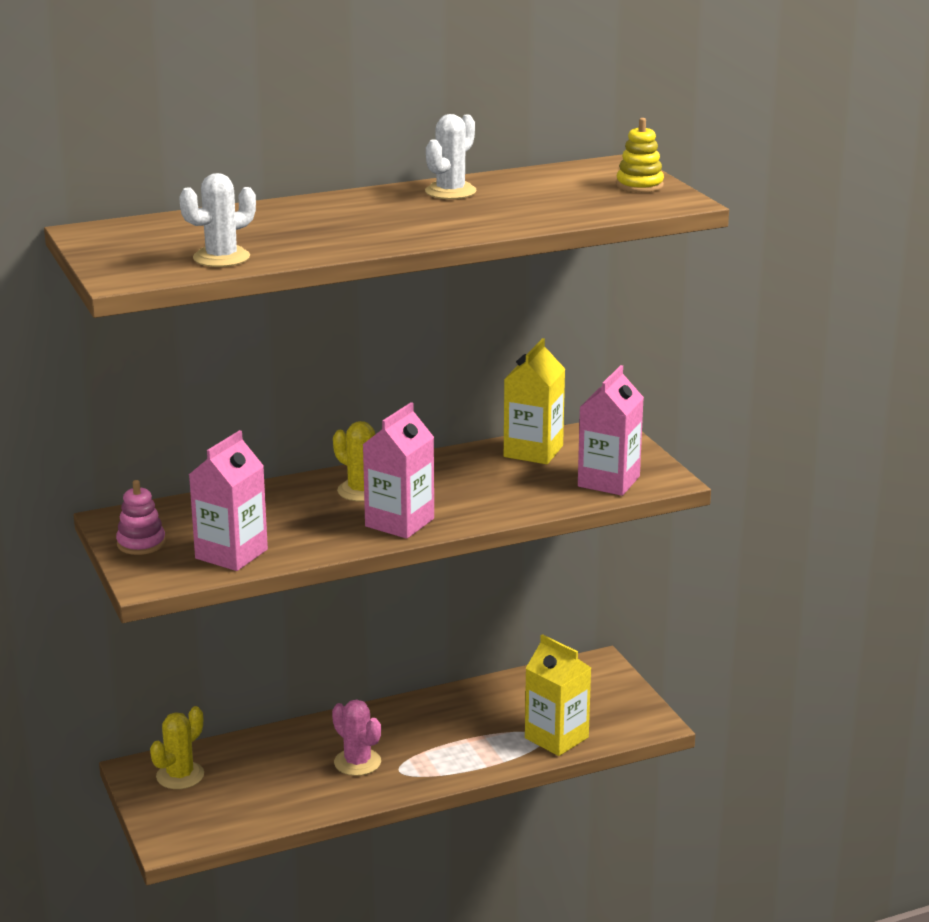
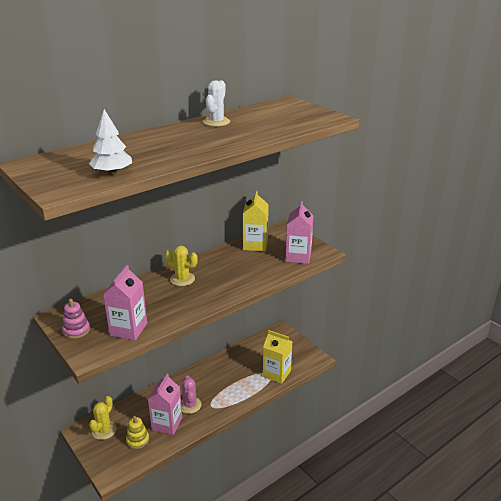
camera: 15 degrees left, 5 degrees up
(221, 258) = (112, 173): white cactus -> white tree
(357, 762) = (190, 405): pink cactus -> pink cactus turned 45 degrees clockwise
(399, 522) = (209, 295): pink carton -> pink carton (167, 424)
(639, 185) = (307, 111): yellow stacking toy -> yellow stacking toy (137, 440)

